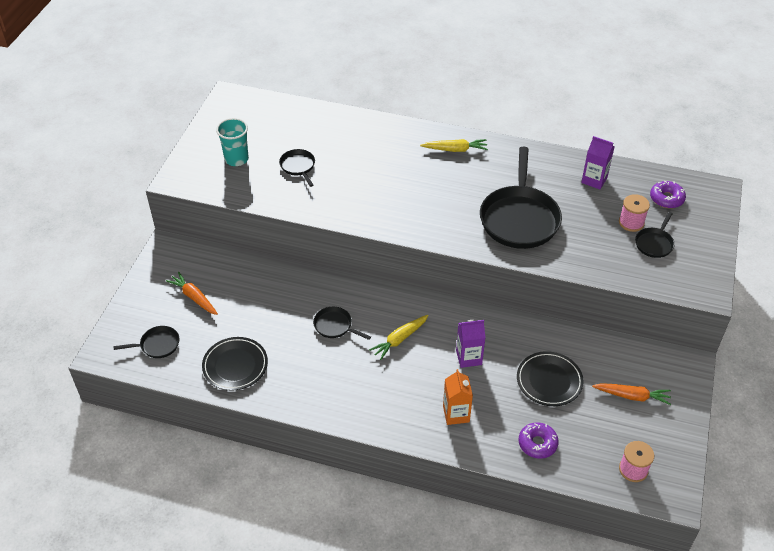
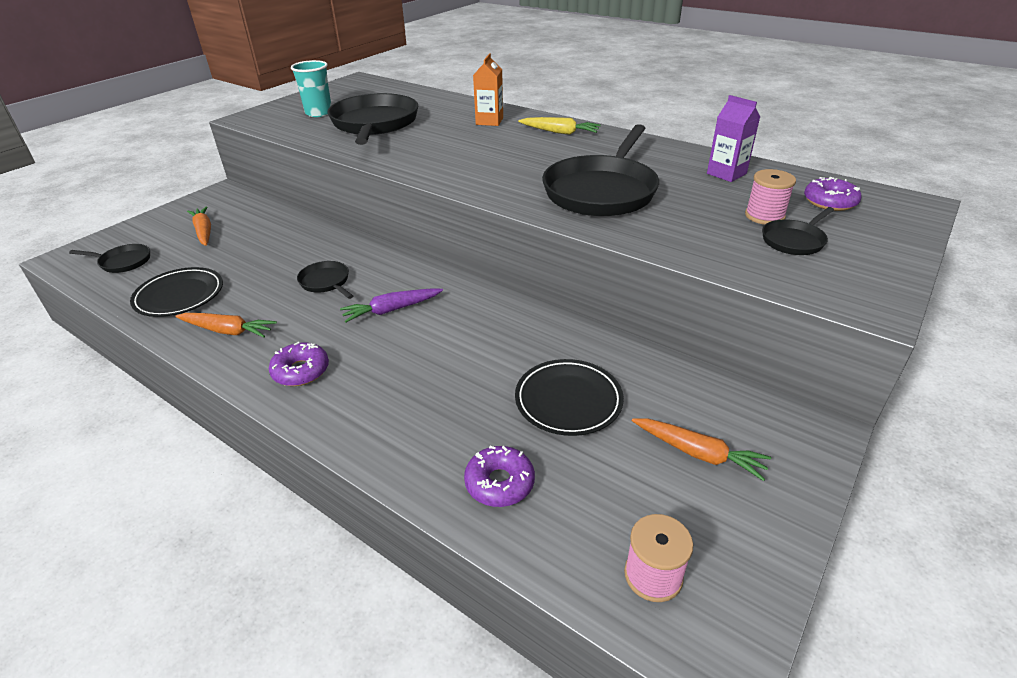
camera: 20 degrees right, 10 degrees down
(298, 166) = (374, 124): black pan -> black pan, size x2.15
(299, 386) = (228, 331): none -> orange carrot
(374, 404) = (301, 371): none -> purple donut
(399, 339) = (392, 310): yellow carrot -> purple carrot
(456, 414) = (401, 409): orange carton -> orange carton (489, 121)
(468, 357) = (467, 347): purple carton -> none

